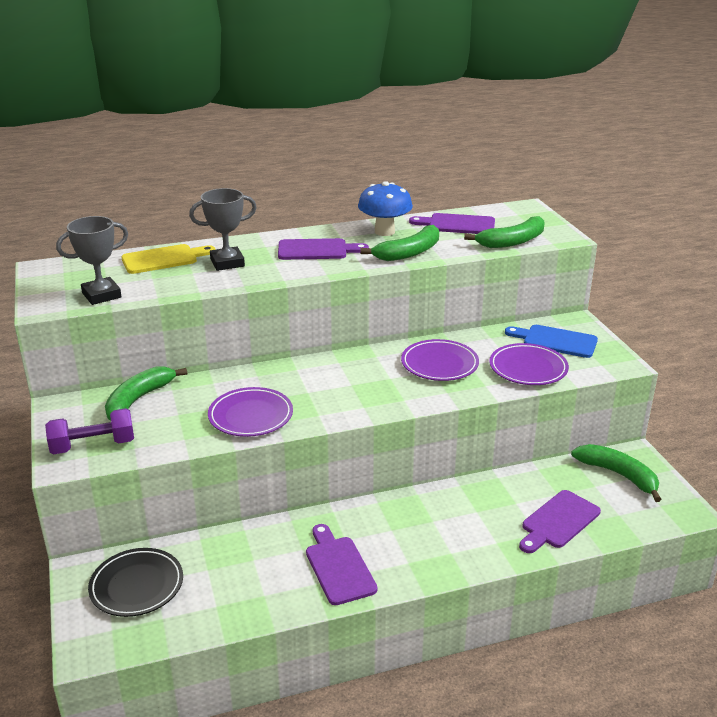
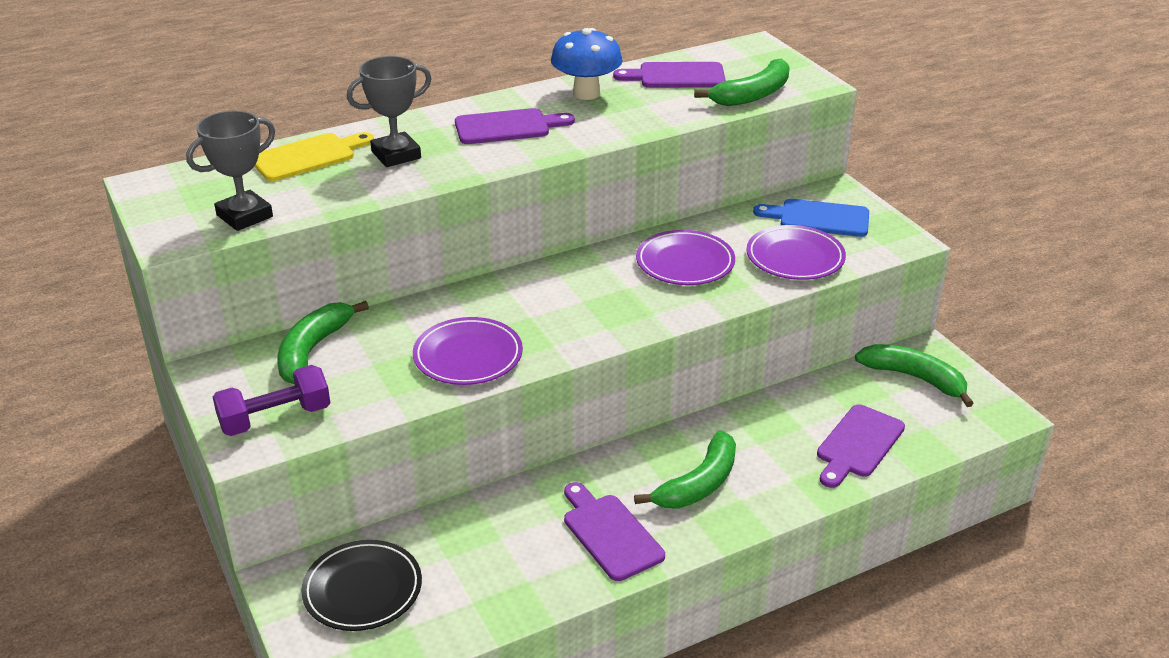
camera: 10 degrees left, 5 degrees up
(409, 253) = (628, 121): green banana -> green banana (699, 484)

